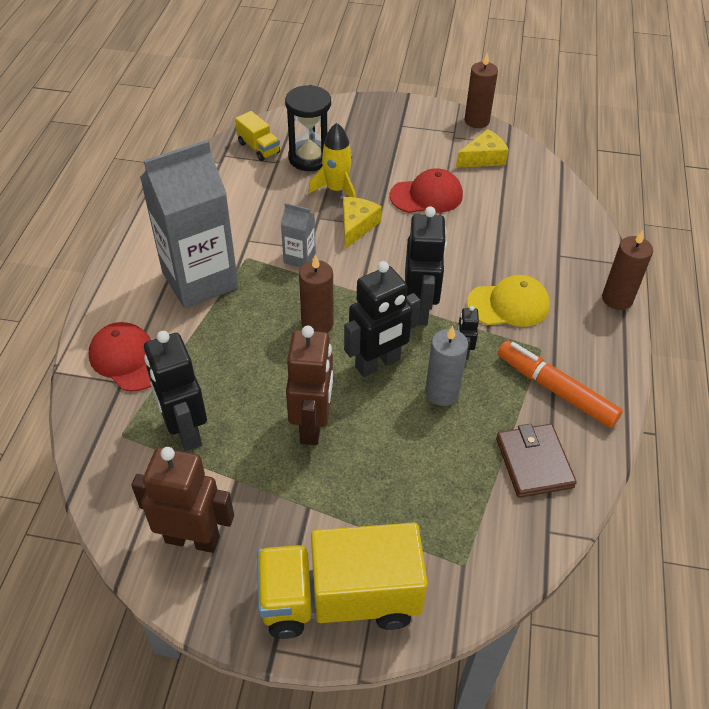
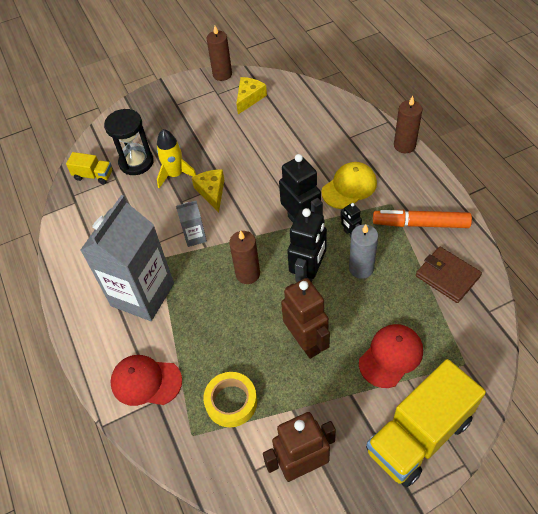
camera: 30 degrees left, 5 degrees up
(185, 431) = (231, 402): black robot -> yellow tape
(426, 196) = (237, 144): red cap -> red cap (391, 356)

